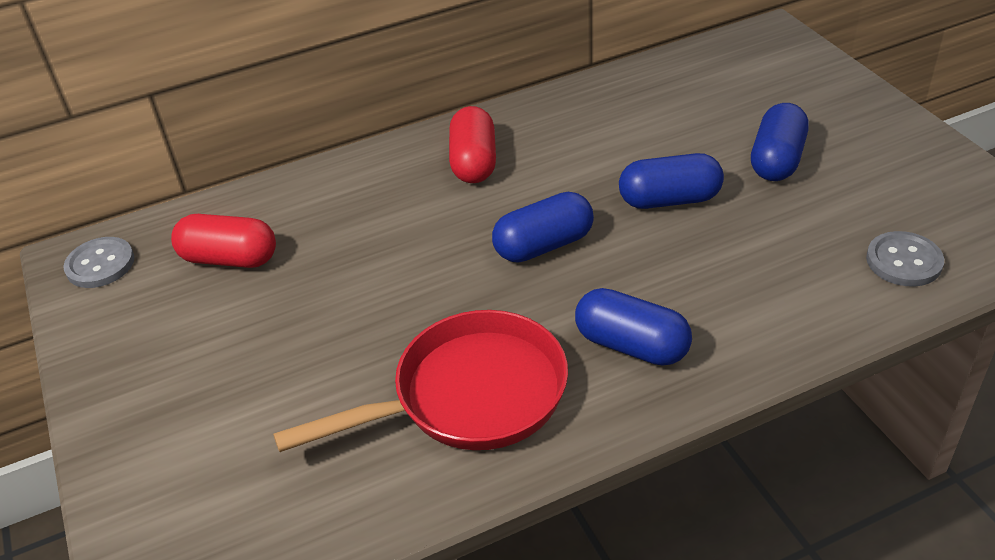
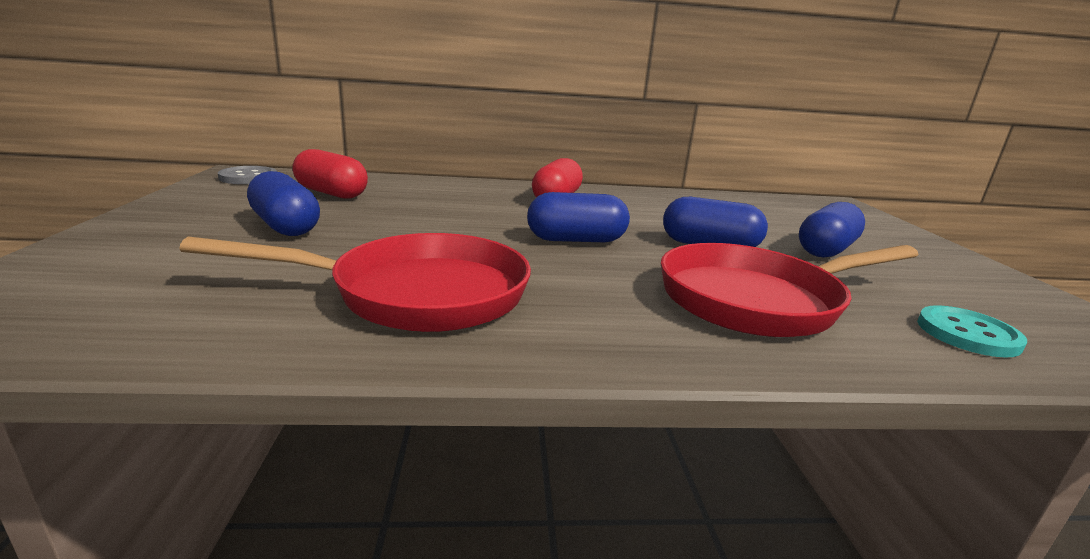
camera: 15 degrees right, 20 degrees down
(631, 345) = (613, 308): blue capsule -> blue capsule (286, 226)
(739, 281) = (758, 300): none -> red pan
(903, 261) = (967, 334): grey button -> turquoise button

